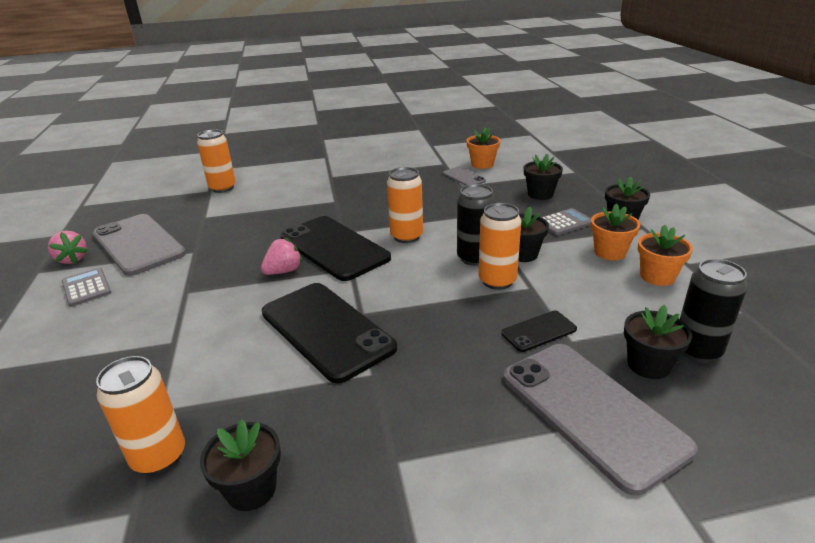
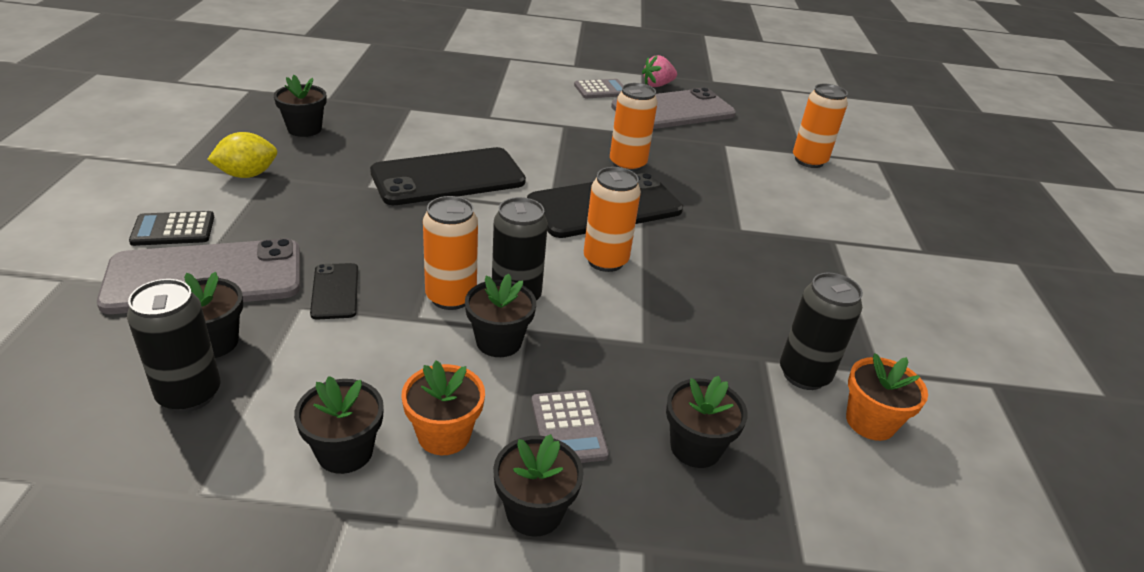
camera: 100 degrees right, 5 degrees up
(159, 456) = (365, 106): orange can -> orange can (627, 164)
(283, 271) = (570, 172): pink strawberry -> none
(401, 483) = (247, 174): none -> yellow lemon
(464, 177) = (804, 375): grey phone -> black can
(550, 482) = (173, 229): none -> black calculator
(657, 276) = (345, 452): orange flower pot -> black flower pot

